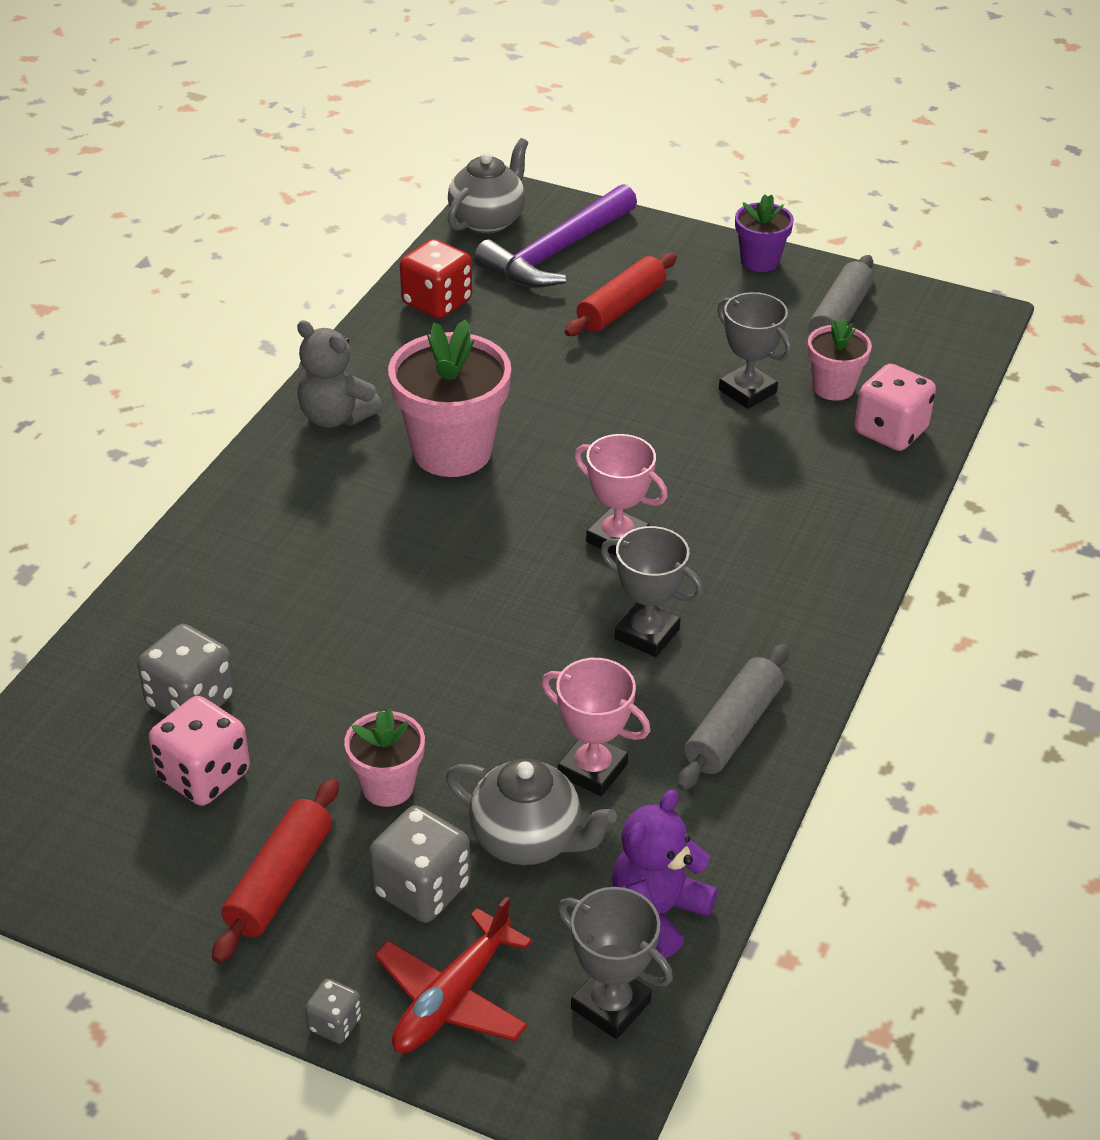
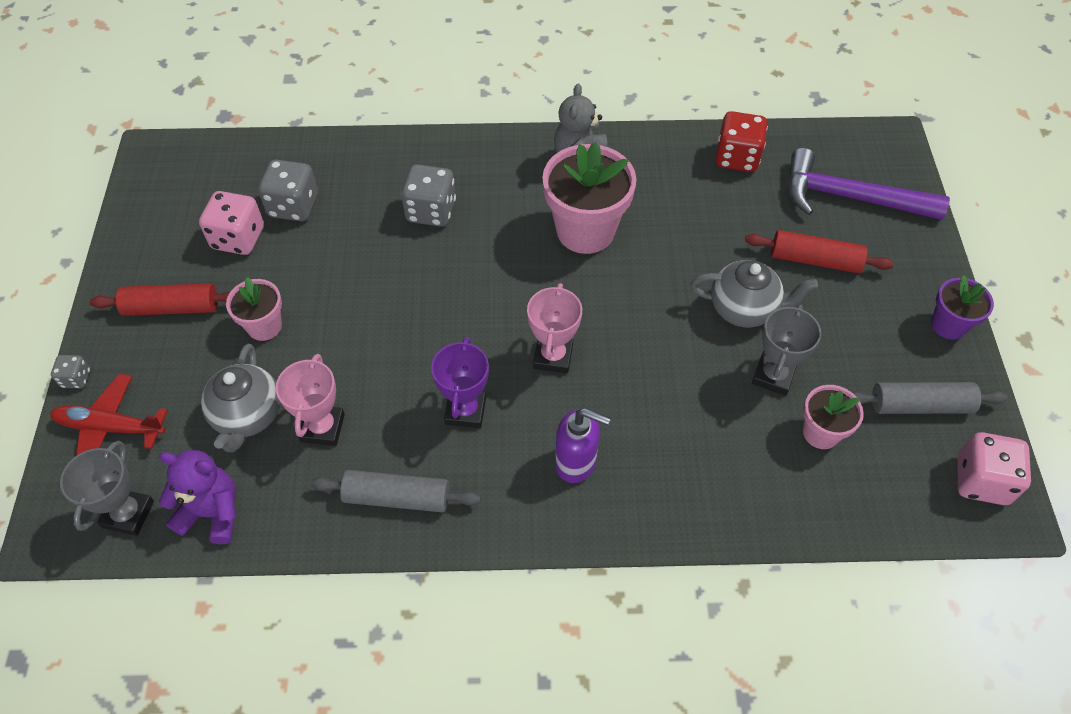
camera: 65 degrees right, 15 degrees up
(421, 889) = (189, 377): grey dice -> grey dice (431, 211)
(488, 220) = (854, 145): grey teapot -> grey teapot (744, 309)
(647, 634) = (465, 411): grey trophy -> purple trophy
(770, 568) = (576, 463): none -> purple soap dispenser
(890, 431) = (793, 492): pink dice -> pink dice (981, 480)

